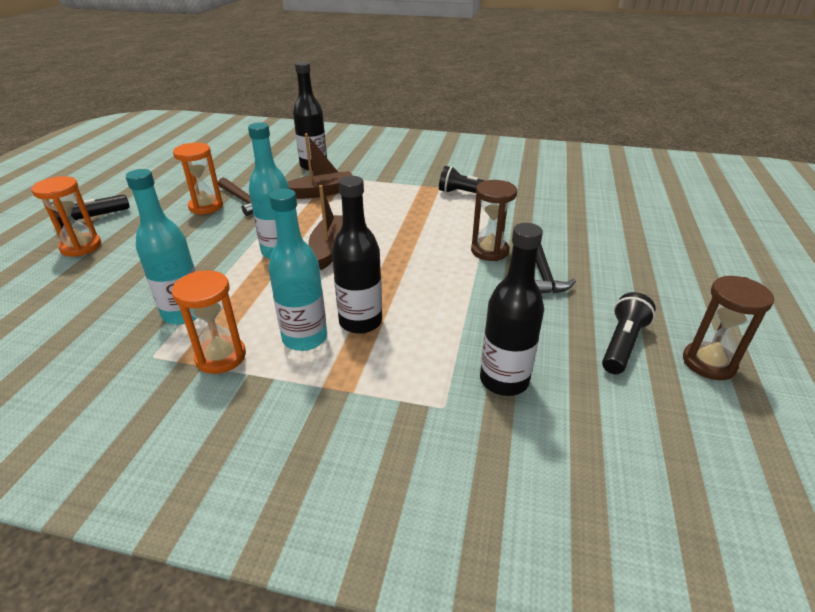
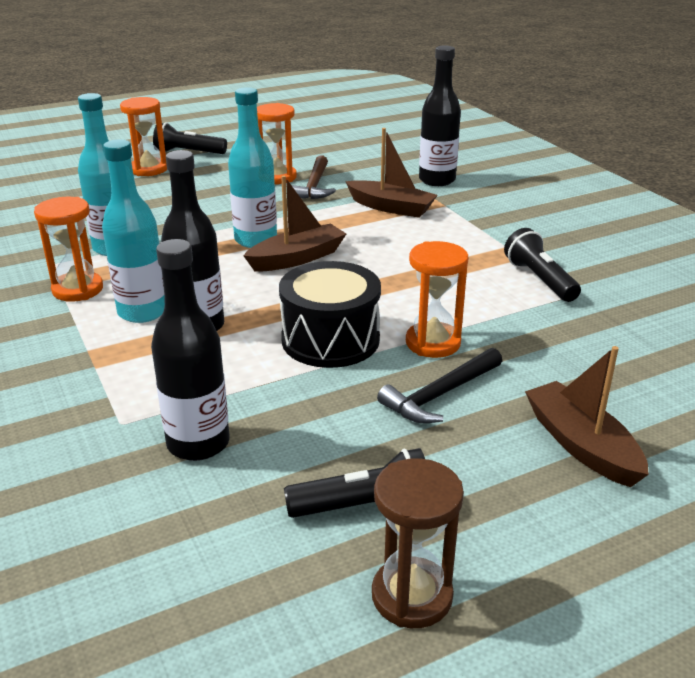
camera: 50 degrees right, 5 degrees down
(444, 280) = (330, 339): none -> black drum
(489, 251) = (433, 343): brown hourglass -> orange hourglass
(624, 257) = (581, 445): none -> brown boat

